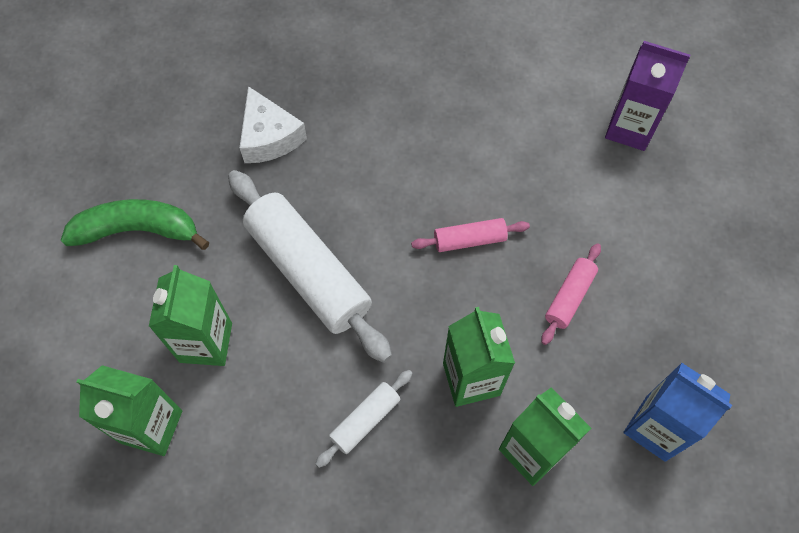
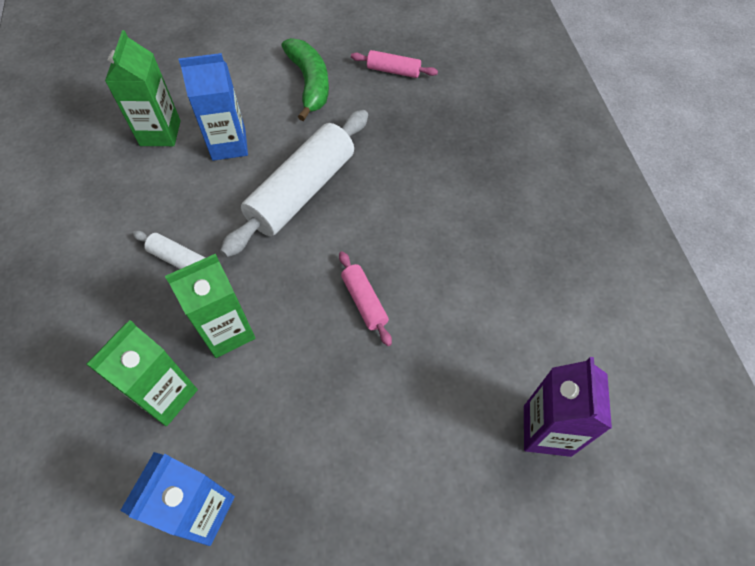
camera: 75 degrees right, 5 degrees down
(206, 342) = (229, 145): green carton -> blue carton
(269, 137) = (417, 135): white cheese -> none
(569, 297) = (327, 401): pink rolling pin -> pink rolling pin (393, 71)

